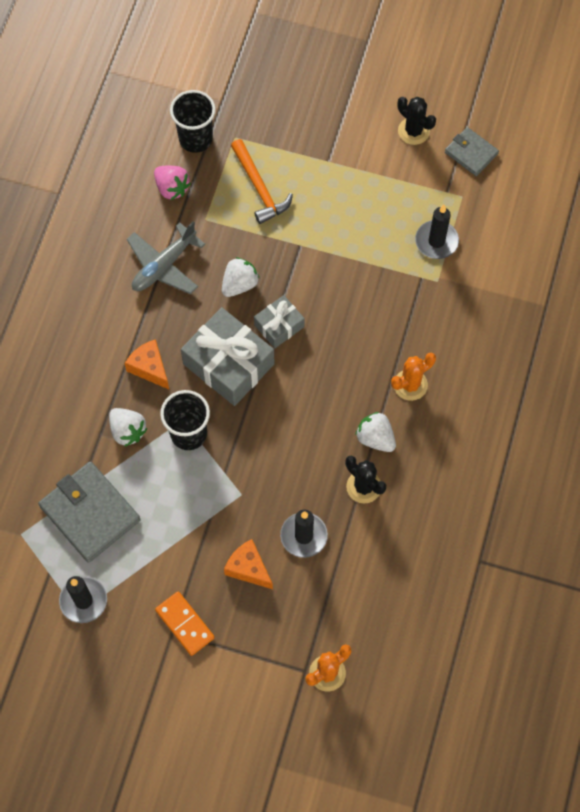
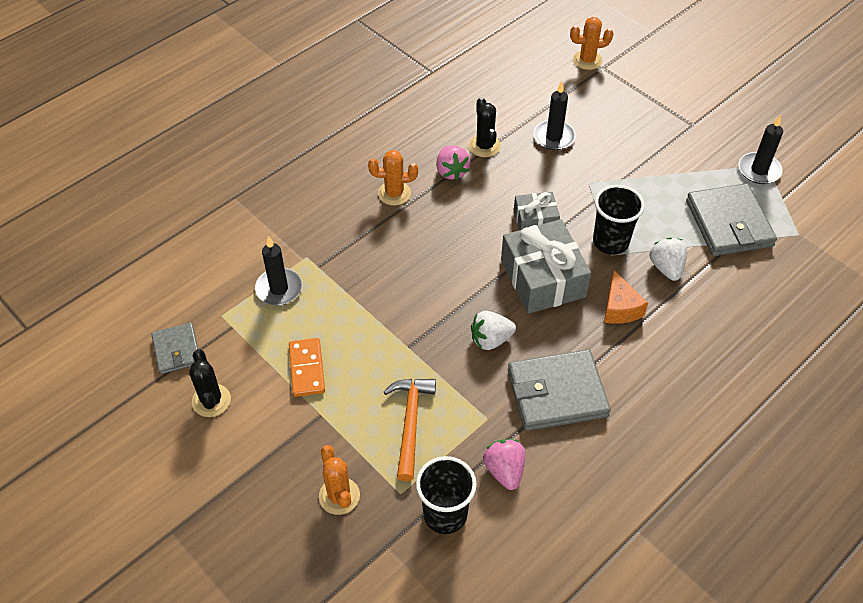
camera: 150 degrees left, 15 degrees down
(164, 265) = (557, 393): grey plane -> grey wallet
(184, 624) = (681, 125): orange domino -> orange domino (307, 369)
(248, 568) = (611, 136): orange cheese -> none
(275, 115) = (339, 496): none -> orange cactus
(279, 326) = (476, 287): grey gift -> grey gift (535, 220)
(375, 438) = (451, 171): white strawberry -> pink strawberry

